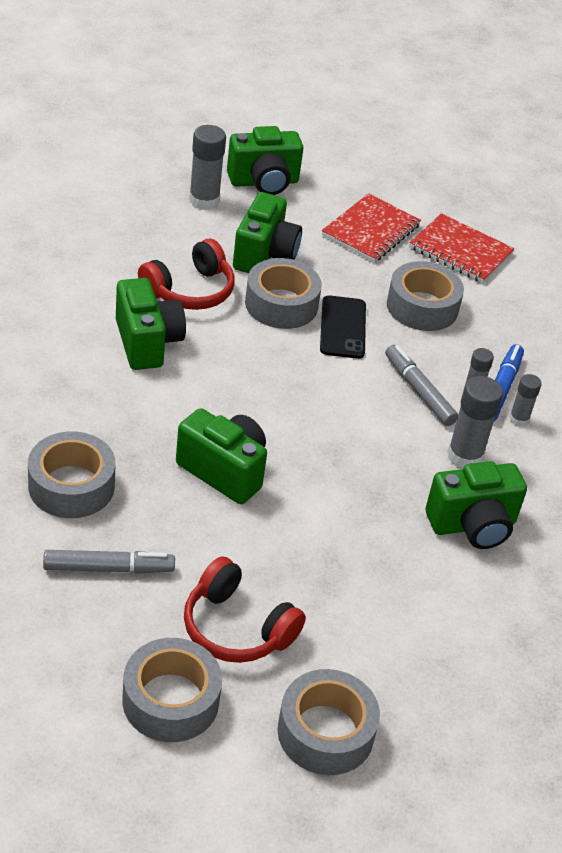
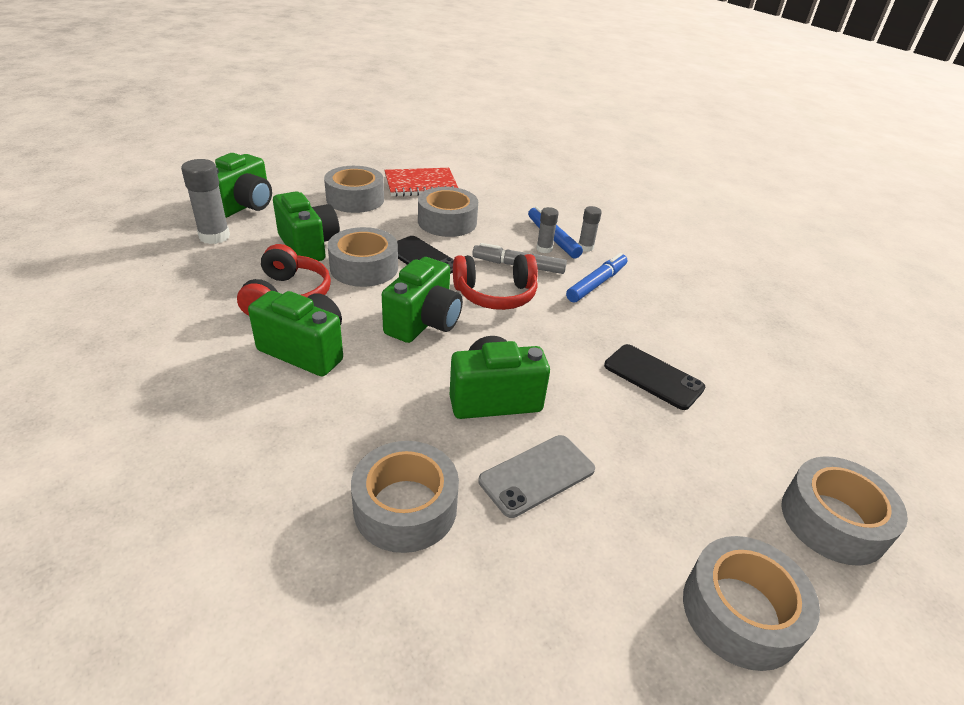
camera: 45 degrees left, 5 degrees down
(108, 568) = (535, 548): grey marker -> none
(174, 537) = (537, 475): none -> grey phone
(237, 627) = (677, 502): red headphones -> red headphones (495, 294)
(371, 231) = (355, 199): red notebook -> grey tape
(372, 554) = (653, 377): none -> black phone
(465, 456) = (596, 283): grey glue stick -> blue marker
(473, 525) = (663, 317): green camera -> green camera (424, 322)

